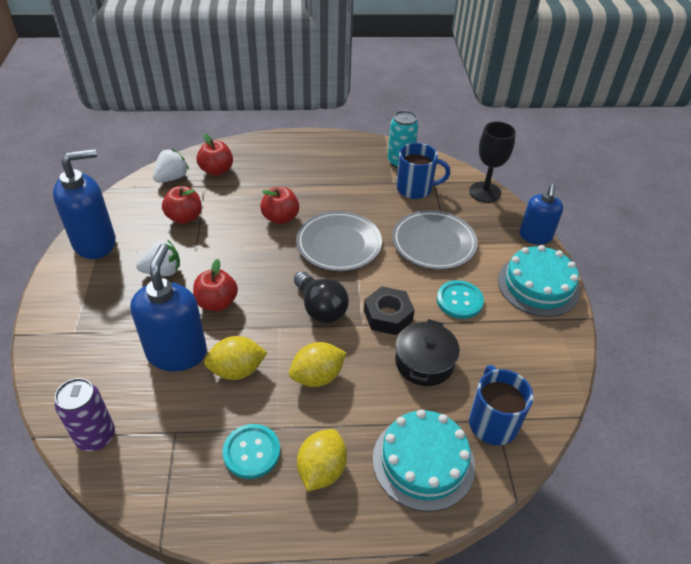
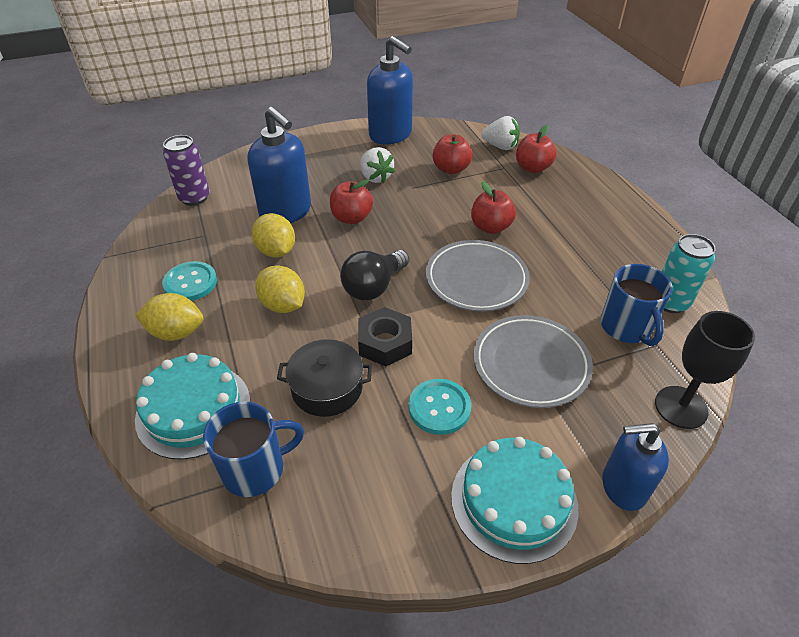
camera: 75 degrees right, 0 degrees up
(177, 352) = (286, 212): blue soap dispenser -> blue soap dispenser turned 60 degrees clockwise

